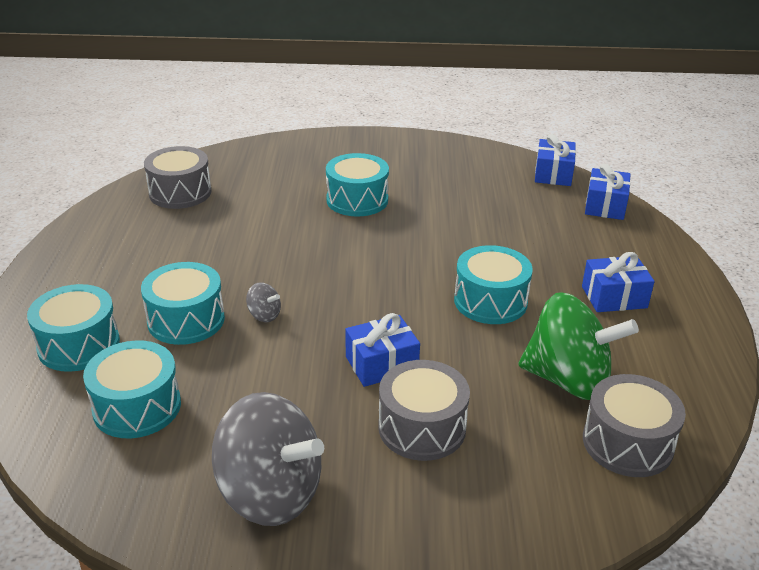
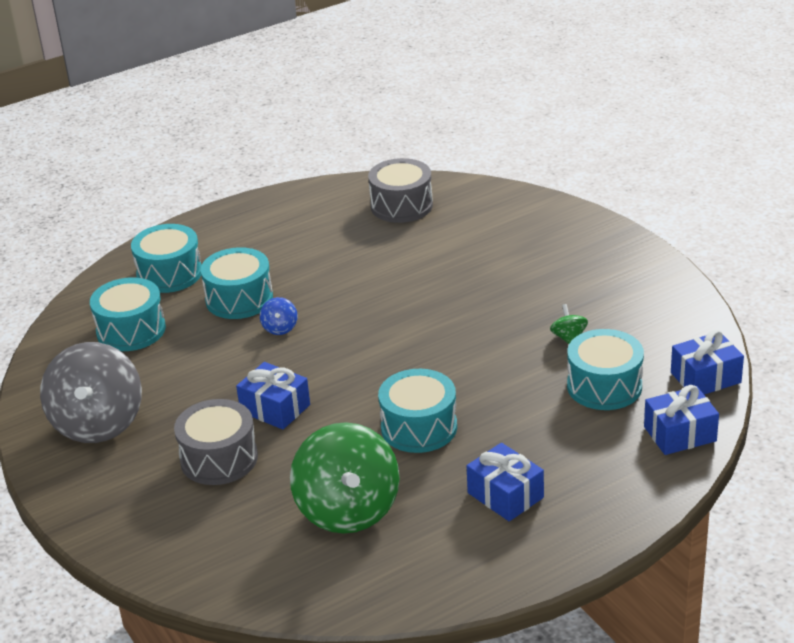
camera: 60 degrees right, 0 degrees up
(264, 315) = (280, 328): grey spinning top -> blue spinning top
(357, 200) = (500, 290): turquoise drum -> turquoise drum (604, 386)
(451, 199) = (569, 338): none -> green spinning top
(627, 443) = (294, 569): grey drum -> none

